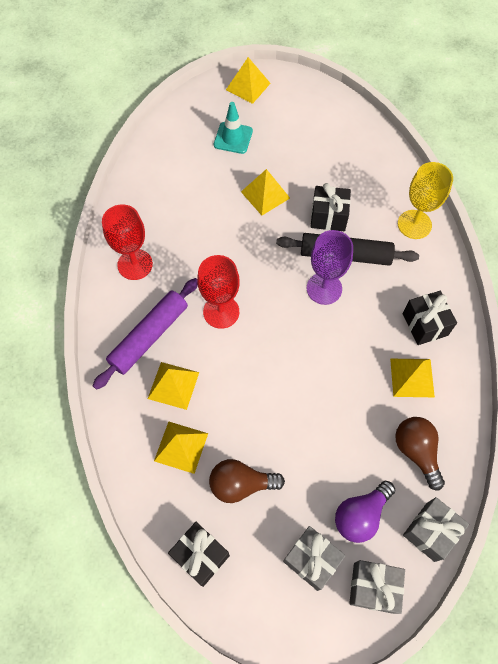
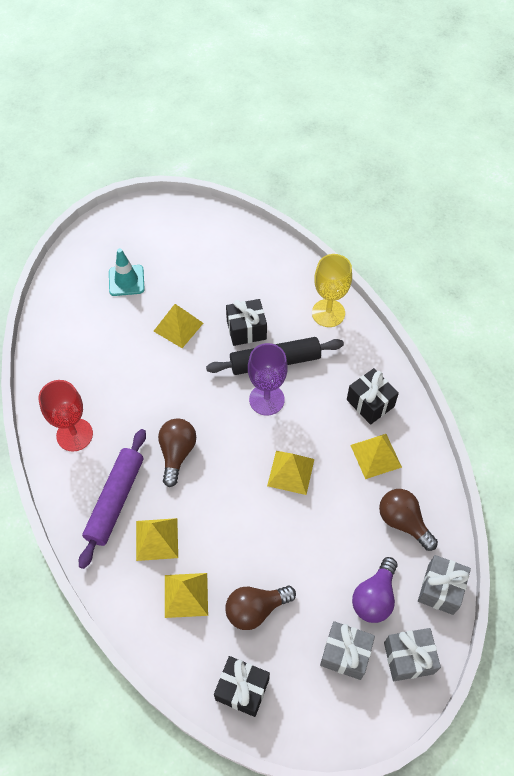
camera: 20 degrees left, 5 degrees down
(221, 312) = (177, 453): red goblet -> brown light bulb
(248, 86) = (122, 225): yellow pyramid -> yellow pyramid (291, 472)

